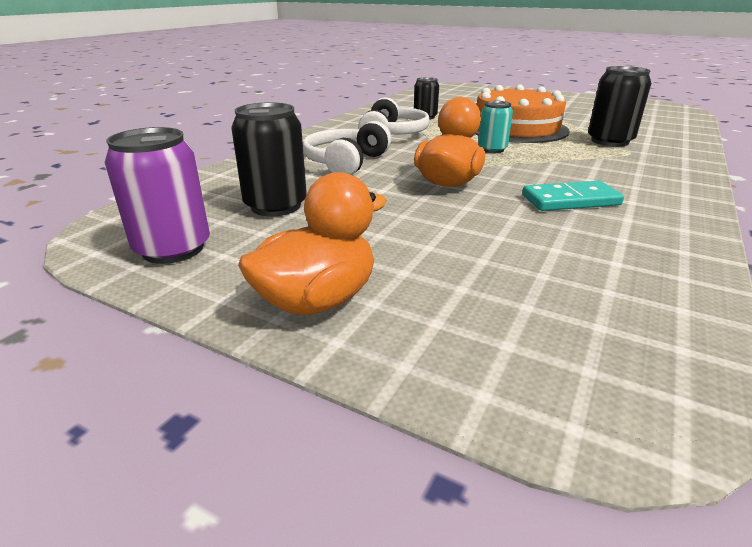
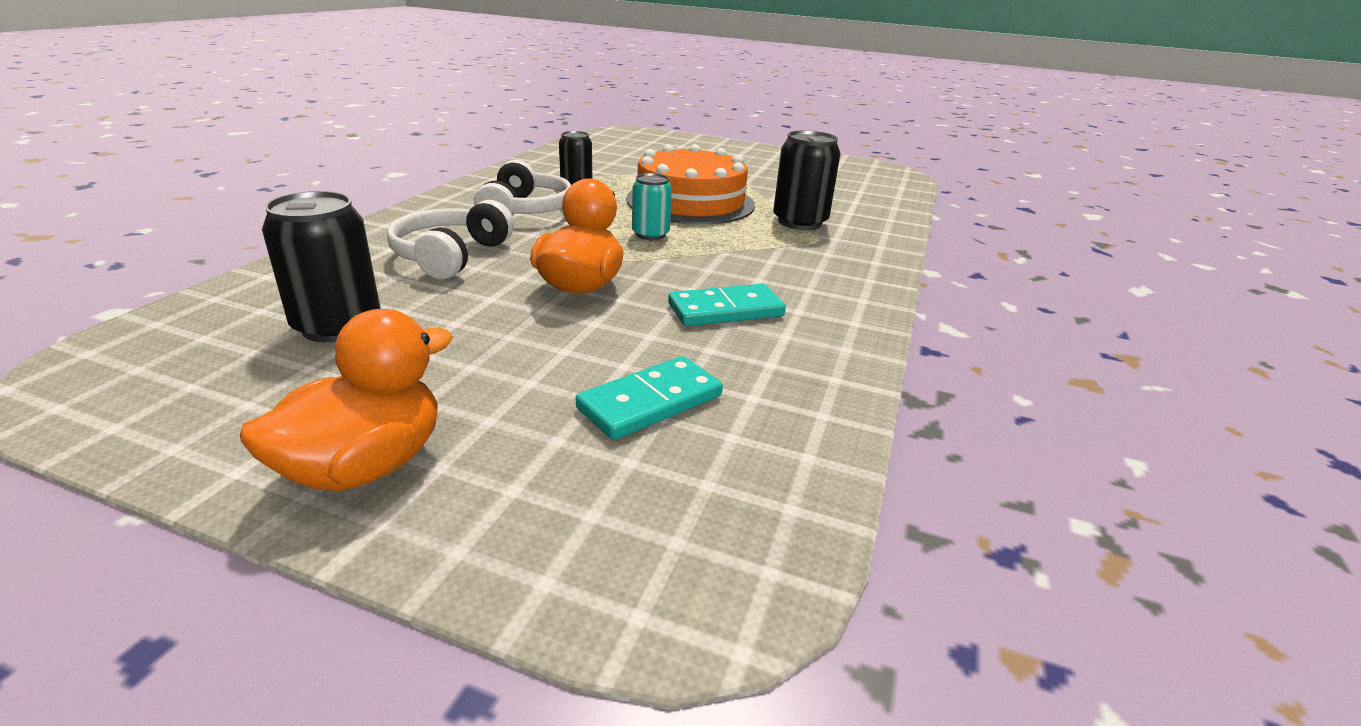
camera: 10 degrees left, 0 degrees up
(173, 249) = (176, 397): purple can -> none
(530, 263) = (650, 402): none -> turquoise domino

